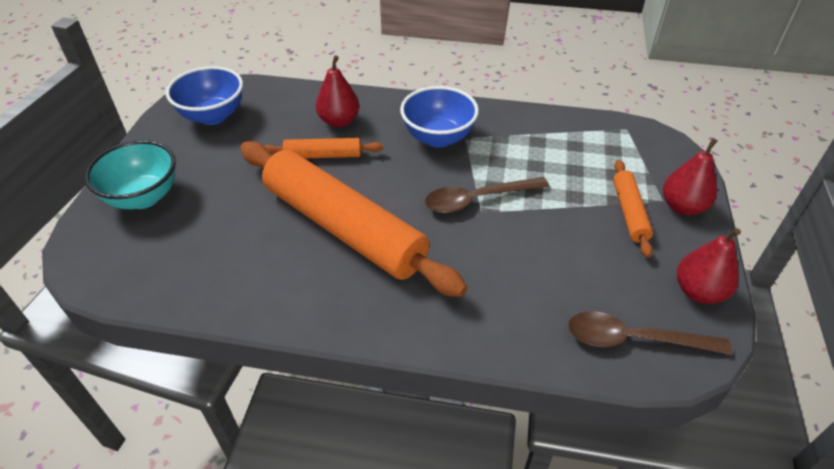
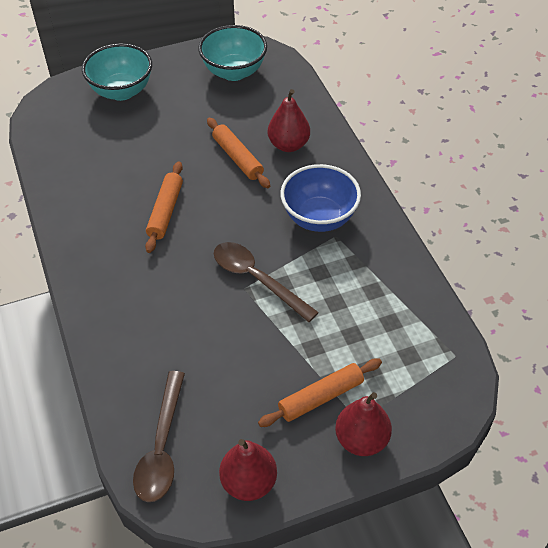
camera: 60 degrees right, 5 degrees up
(213, 116) = (234, 72): blue bowl -> turquoise bowl
(344, 227) = (165, 211): orange rolling pin -> orange rolling pin, size x0.45
(634, 339) = (162, 447): brown spoon -> brown spoon turned 150 degrees counterclockwise

